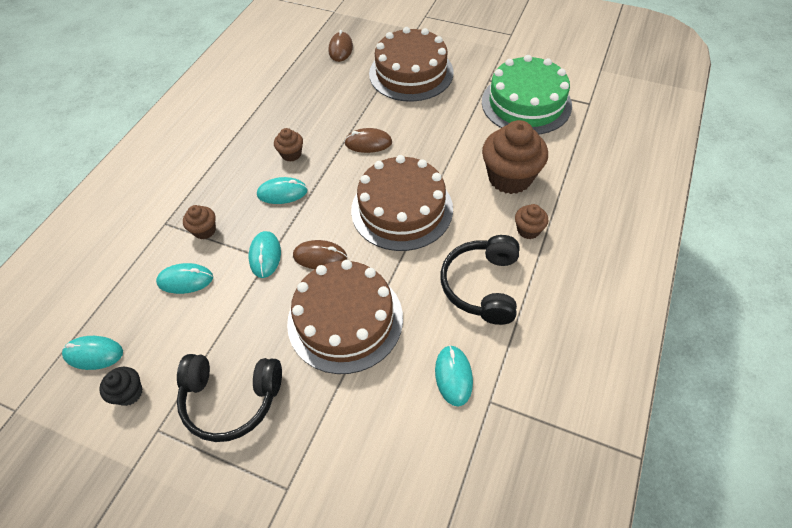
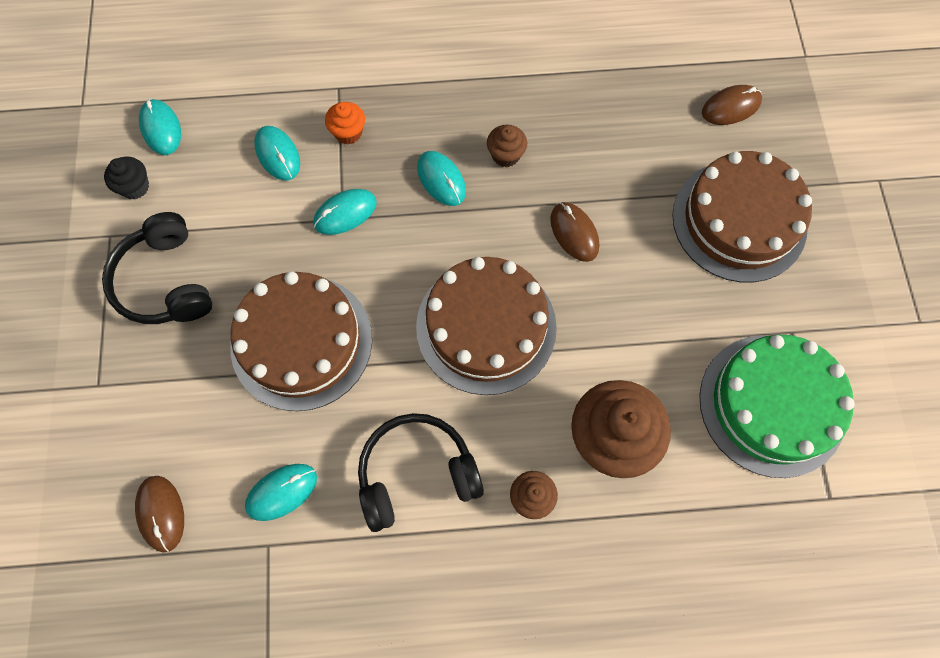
camera: 60 degrees right, 15 degrees up
(204, 230) = (348, 132): brown cupcake -> orange cupcake
(320, 256) = (371, 271): brown mouse -> brown mouse (161, 513)

